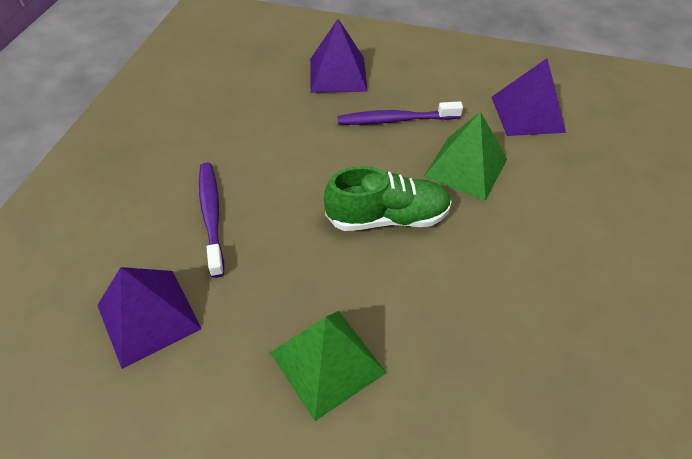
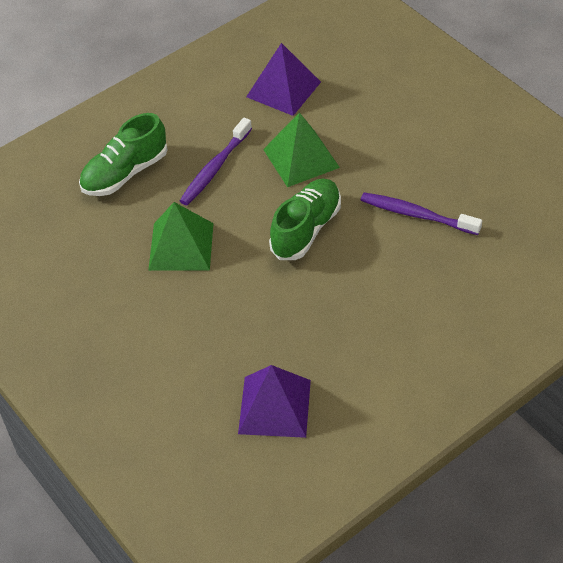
camera: 50 degrees left, 0 degrees up
(211, 216) = (211, 331): purple toothbrush -> purple toothbrush (417, 215)
(327, 362) = (391, 324): green pyramid -> green pyramid (181, 246)
(338, 74) = (125, 173): purple pyramid -> green shoe

